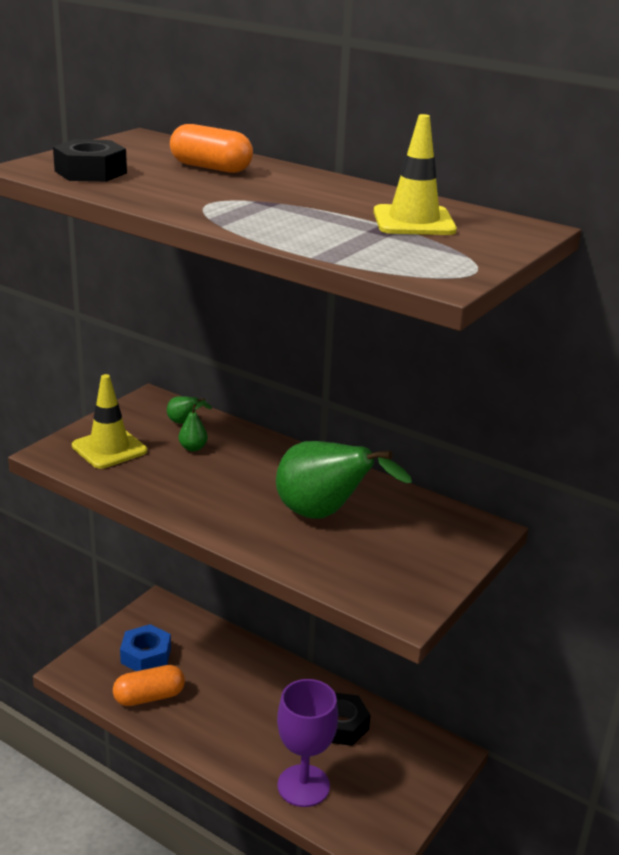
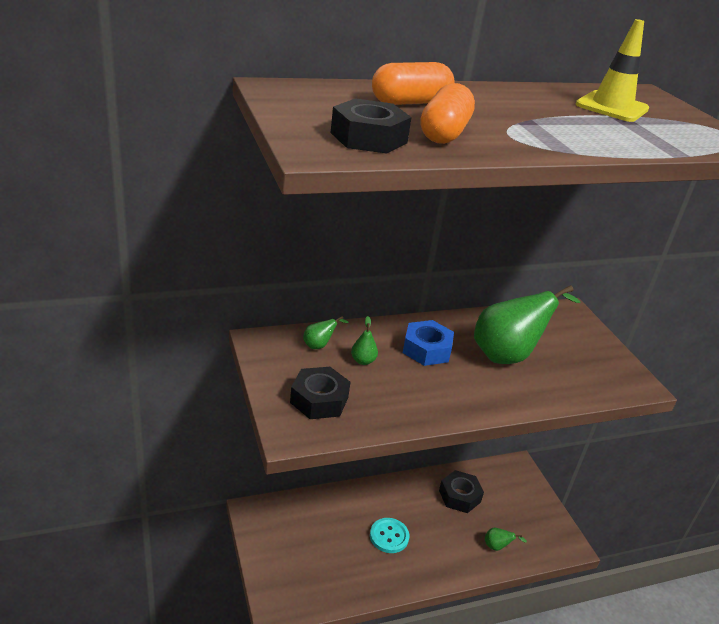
camera: 55 degrees left, 5 degrees up
(109, 448) = (319, 400): yellow traffic cone -> black nut
(146, 655) = (303, 552): blue nut -> blue nut (426, 349)
(149, 697) = (350, 577): orange capsule -> orange capsule (444, 133)
(225, 699) = (389, 536): none -> turquoise button
(303, 786) = (497, 547): purple goblet -> green pear

